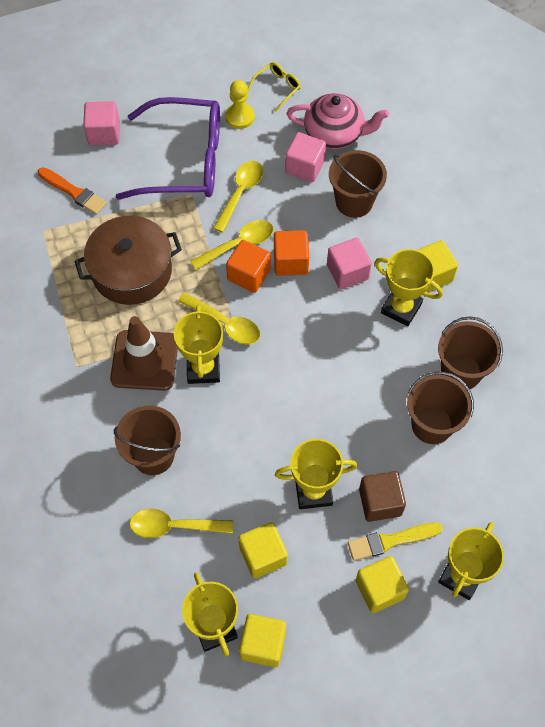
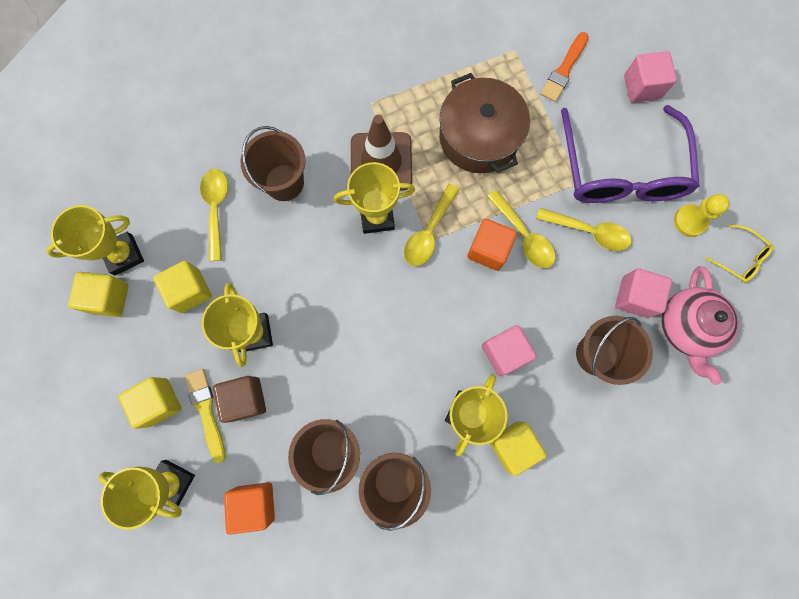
camera: 85 degrees right, 15 degrees up
(290, 262) = (509, 291): orange cube -> orange cube (255, 503)

